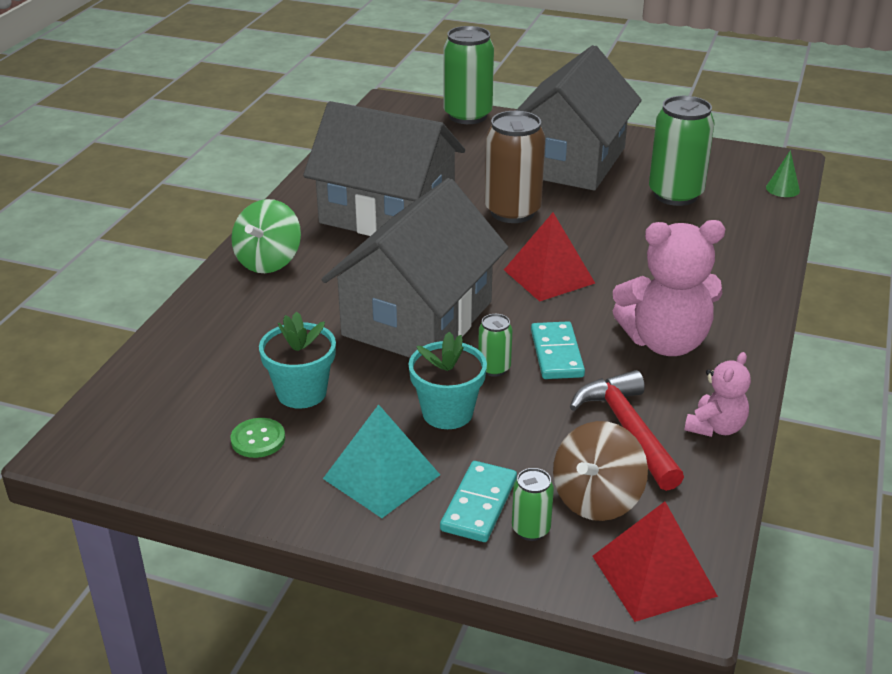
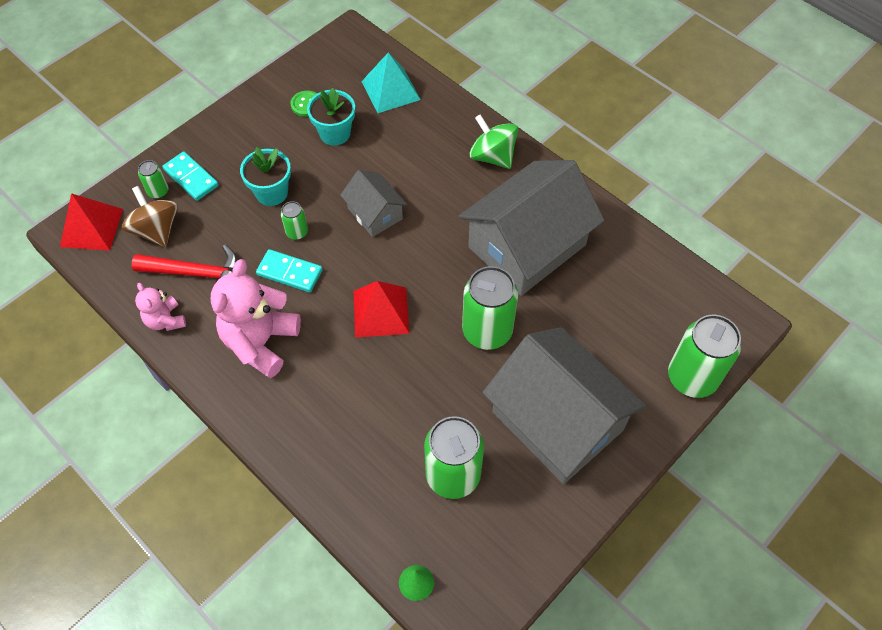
camera: 115 degrees right, 25 degrees up
(381, 476) = (241, 145): turquoise pyramid -> turquoise pyramid (391, 90)
(418, 318) = (375, 213): grey house -> grey house, size x0.49
(512, 212) = (487, 331): brown can -> green can

